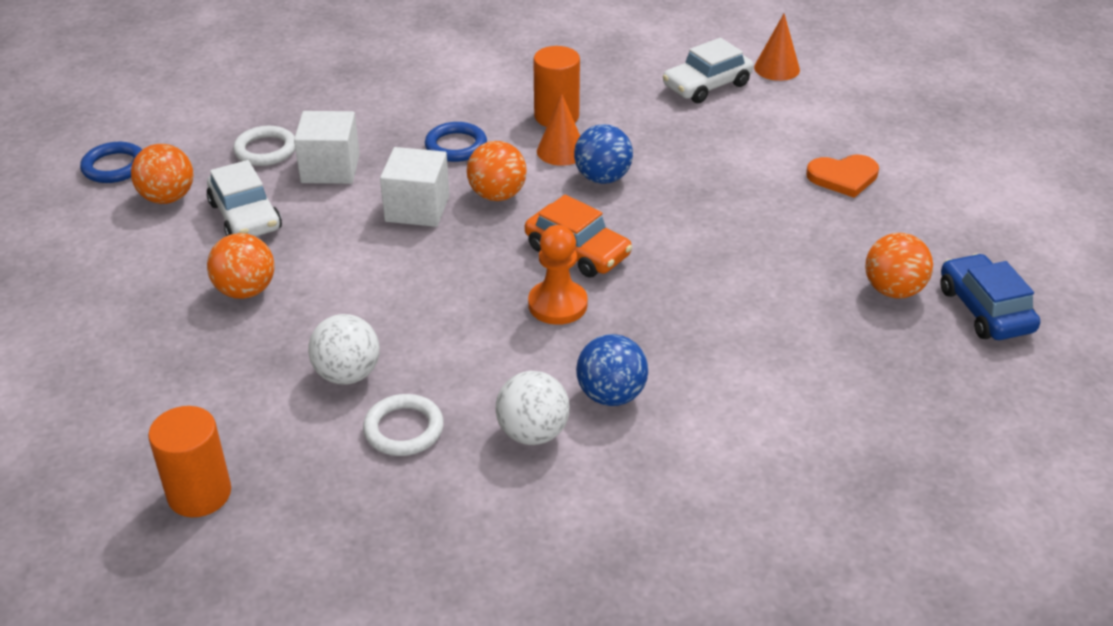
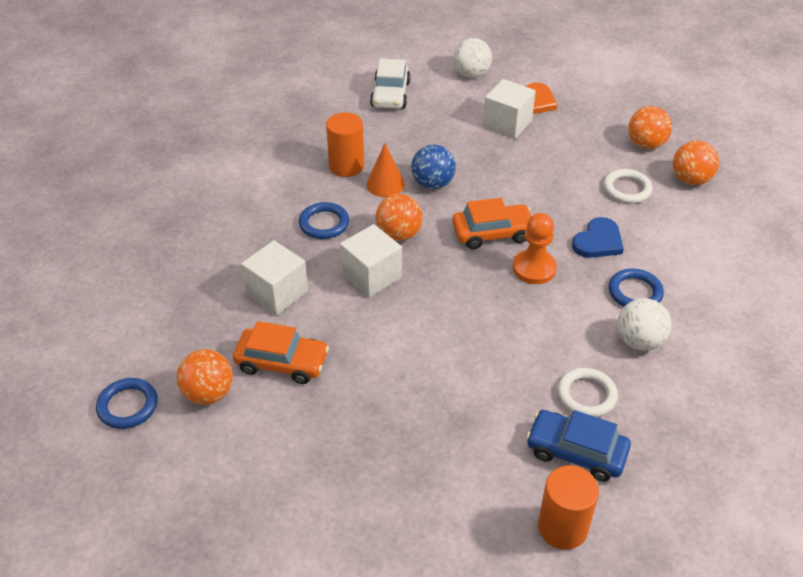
camera: 50 degrees left, 5 degrees up
(245, 216) = (282, 362): white car -> orange car
(246, 291) = (369, 403): orange ball -> orange ball (690, 180)
(265, 150) = (213, 313): white ring -> white ring (627, 189)
(347, 374) = (510, 395): white ball -> white ball (471, 74)
(611, 395) = (635, 292): blue ball -> blue ring
(662, 330) = (598, 241): none -> blue heart
(774, 177) = (507, 124): none -> white cube
(777, 68) = (407, 62): orange cone -> none
(985, 309) = (689, 126): blue car -> blue car (576, 452)

